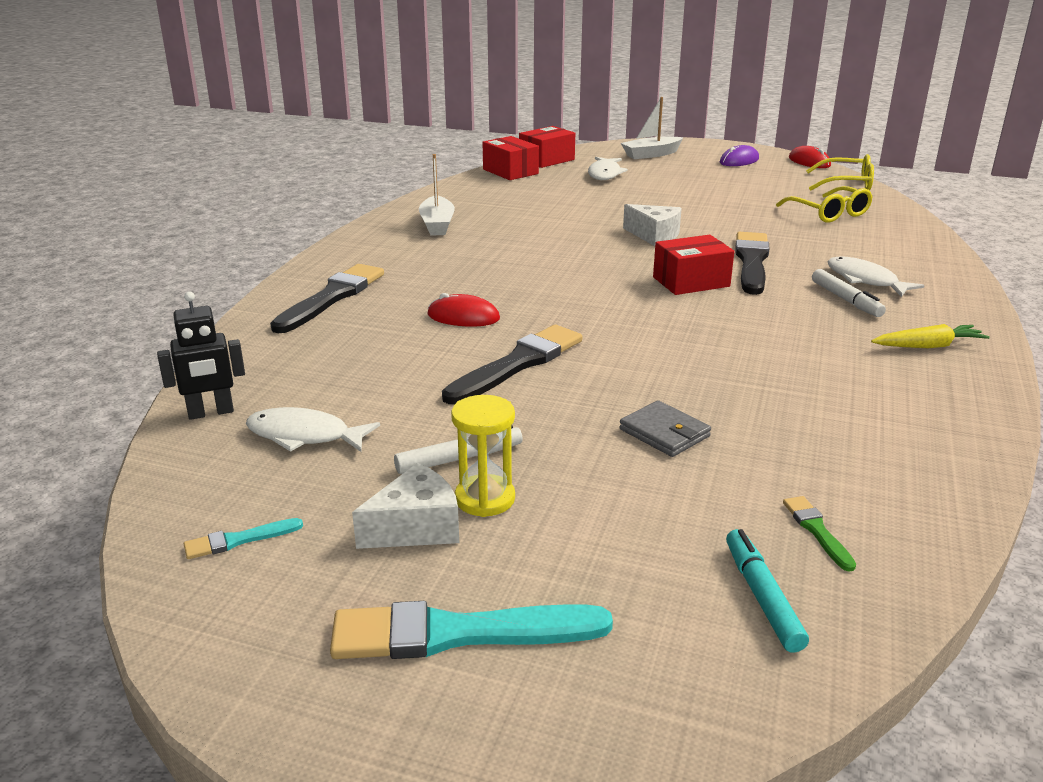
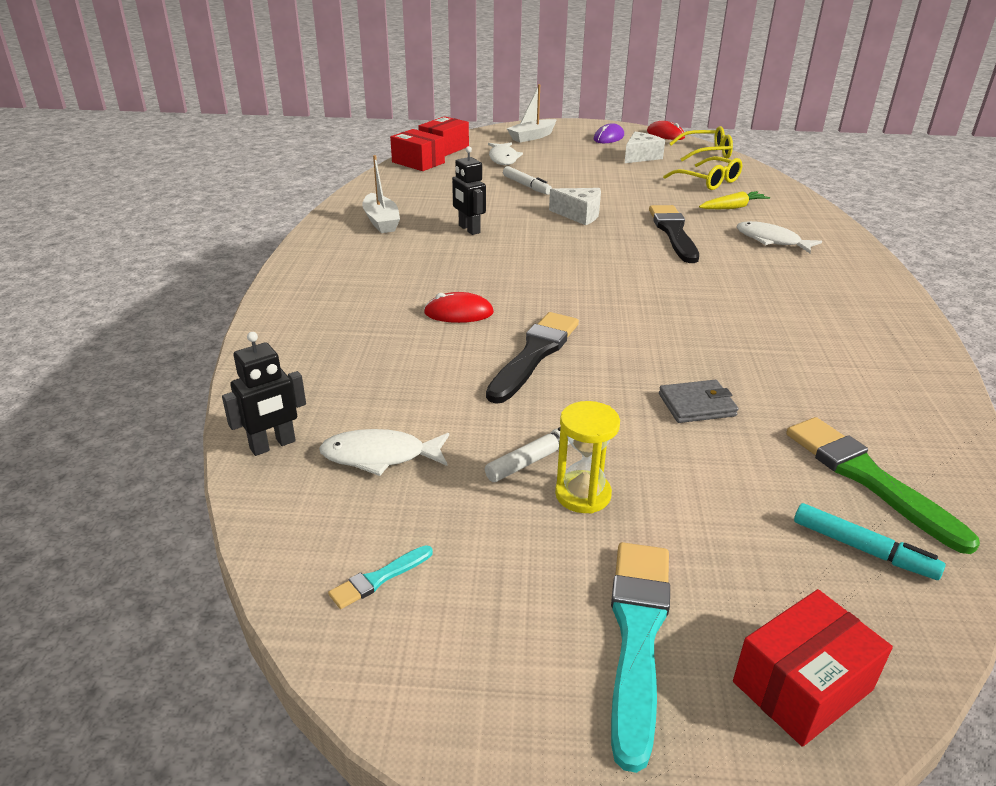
camera: 15 degrees left, 5 degrees up
(332, 297) = (324, 307): black brush -> none
(416, 527) = (538, 534): white cheese -> white cheese (641, 157)
(458, 633) = (637, 636): turquoise brush -> turquoise brush turned 120 degrees clockwise
(524, 239) = (469, 229): none -> black robot
(664, 433) = (697, 405): grey wallet -> grey wallet turned 45 degrees counterclockwise
(691, 282) = (635, 256): red box -> red box (802, 685)
(762, 597) = (863, 549): turquoise marker -> turquoise marker turned 150 degrees clockwise
(817, 531) = (868, 478): green brush -> green brush, size x2.12
(846, 300) = (767, 260): white marker -> white marker (526, 186)
(928, 346) = (852, 295): yellow carrot -> yellow carrot (733, 207)

